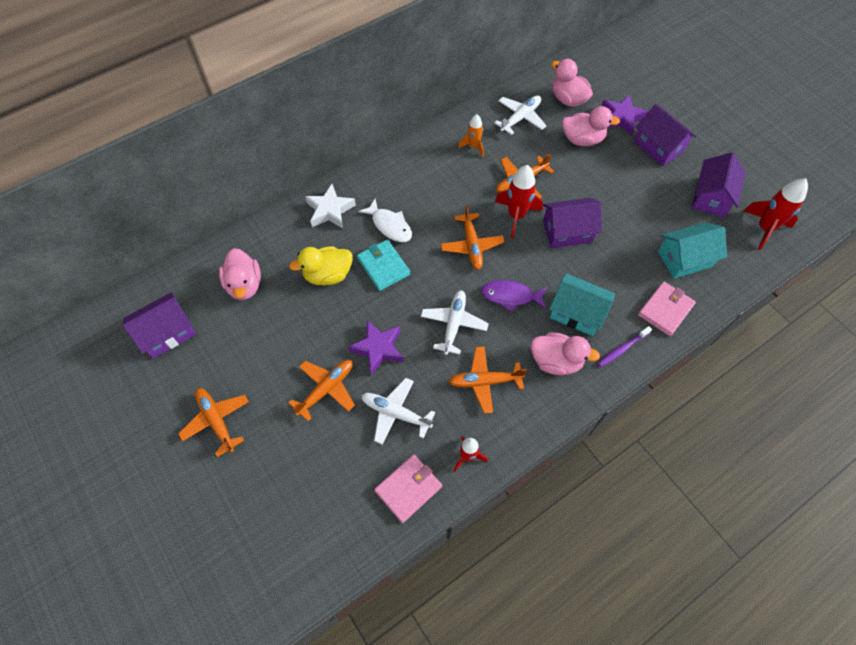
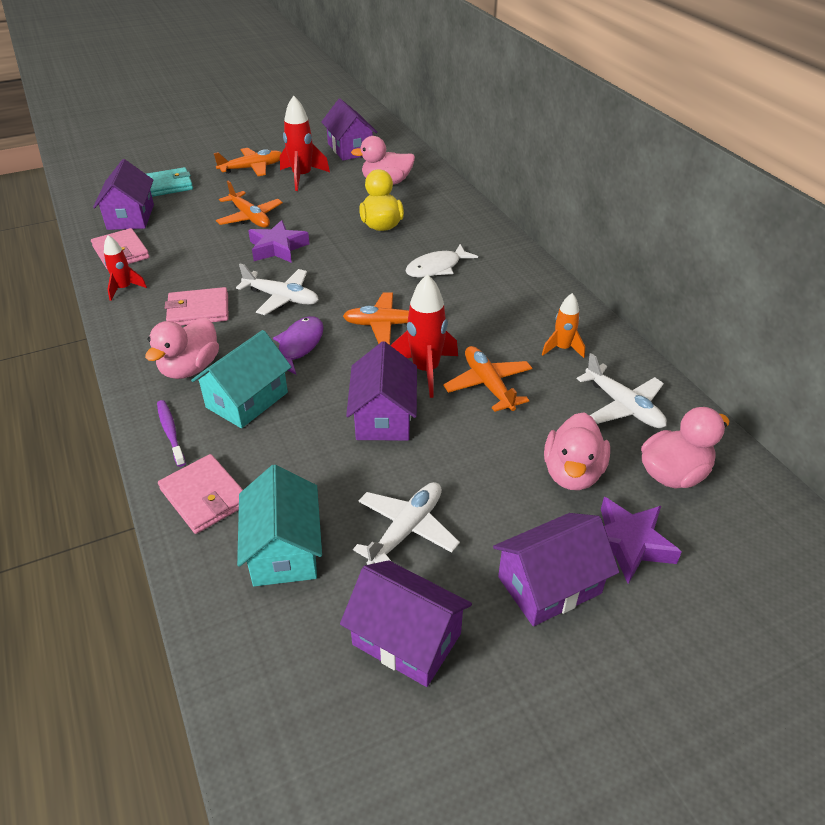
camera: 100 degrees right, 20 degrees down
(330, 210) = (469, 231): white star -> none
(338, 511) = (130, 217): none -> purple house
(383, 266) = (379, 259): turquoise wallet -> turquoise wallet (167, 185)
(395, 413) = (200, 252): white plane -> white plane (406, 530)
(484, 381) = (198, 310): orange plane -> pink wallet
(764, 228) = (304, 715): red rocket -> red rocket (302, 177)

